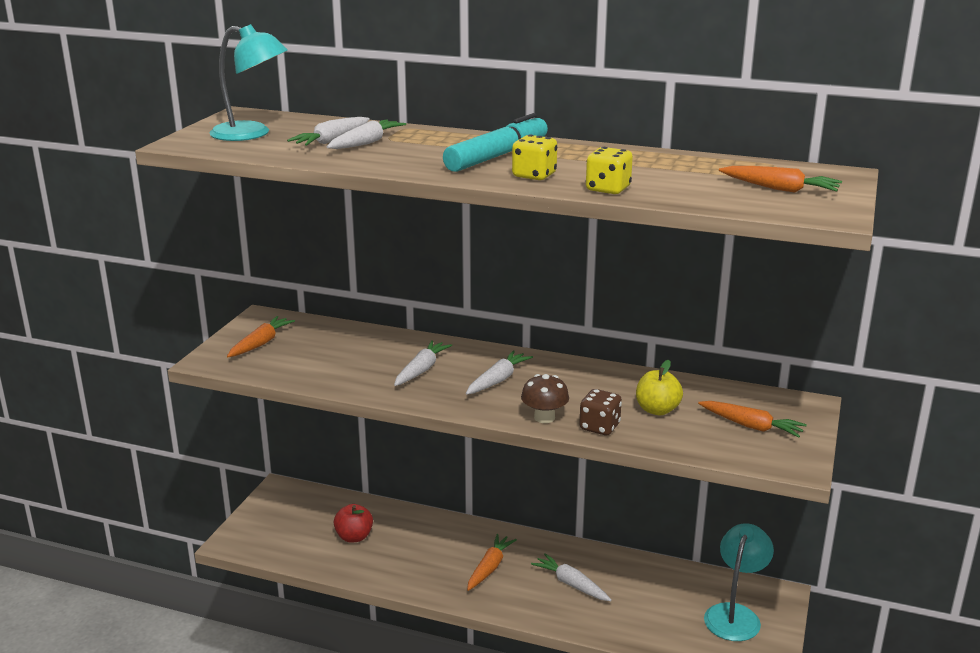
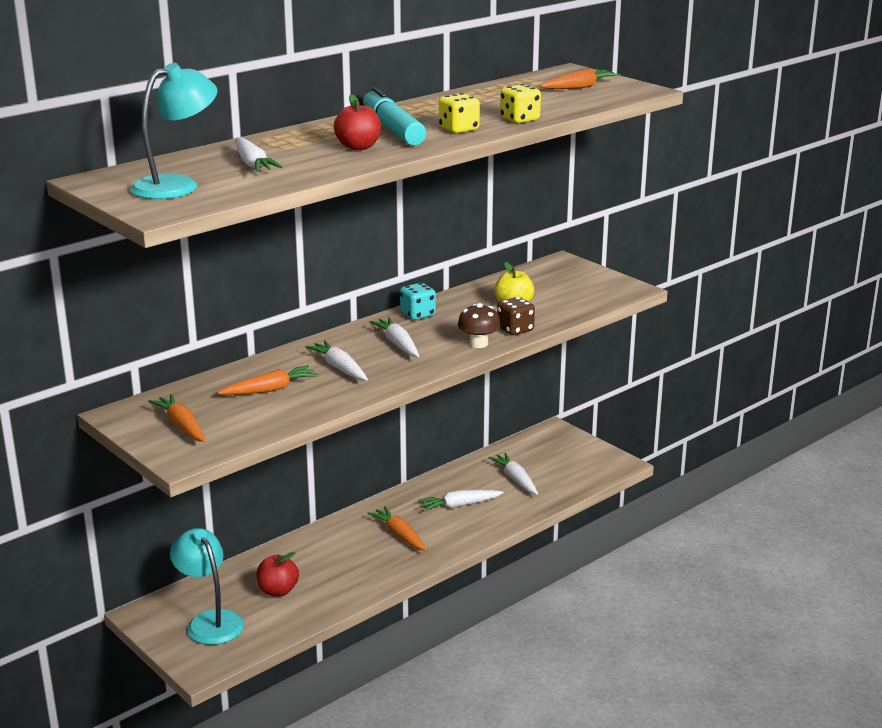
camera: 60 degrees left, 0 degrees up
(366, 143) = (283, 156): white carrot -> white carrot (515, 479)
(424, 157) = (358, 147): none -> red apple
(572, 370) = (418, 315): none -> turquoise dice
(735, 614) = (558, 454): turquoise lamp -> turquoise lamp (210, 621)
(751, 426) = (569, 285): orange carrot -> orange carrot (269, 389)

